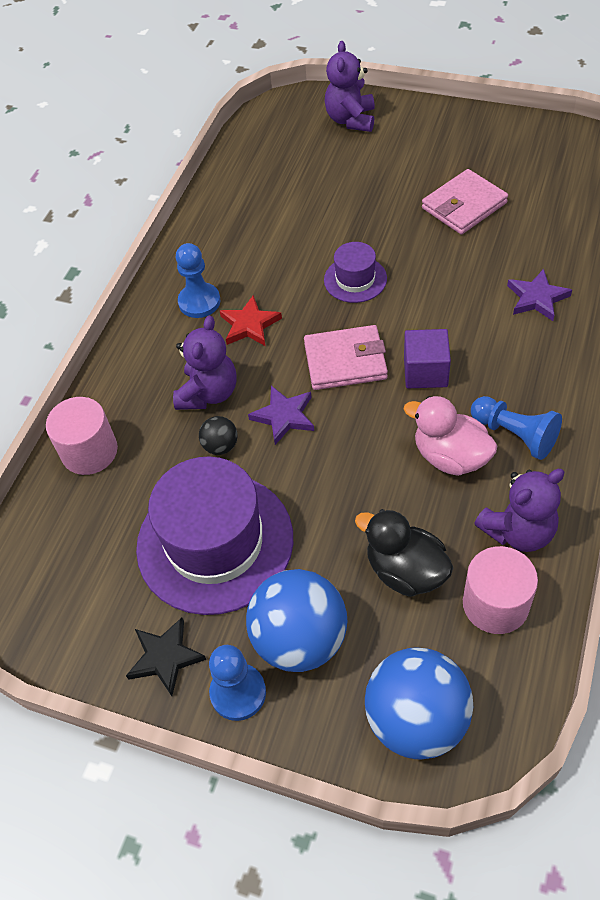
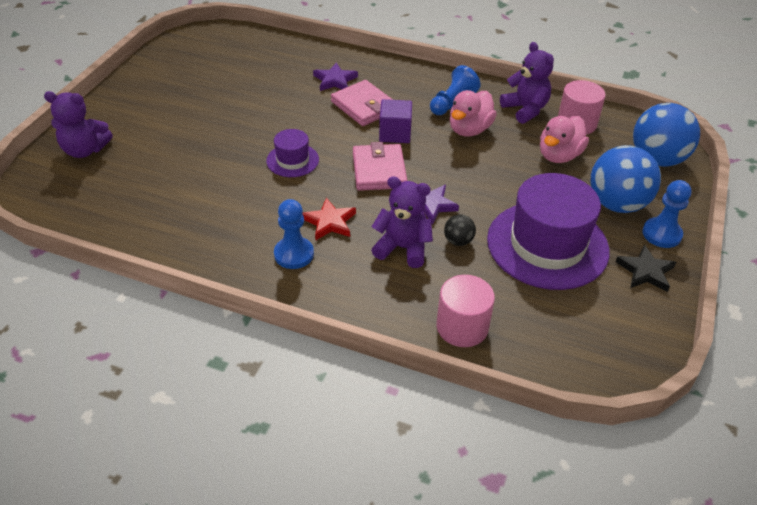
camera: 95 degrees left, 10 degrees down
(405, 571) = (559, 155): black duck -> pink duck
(464, 206) = (228, 100): pink wallet -> pink wallet (364, 106)

